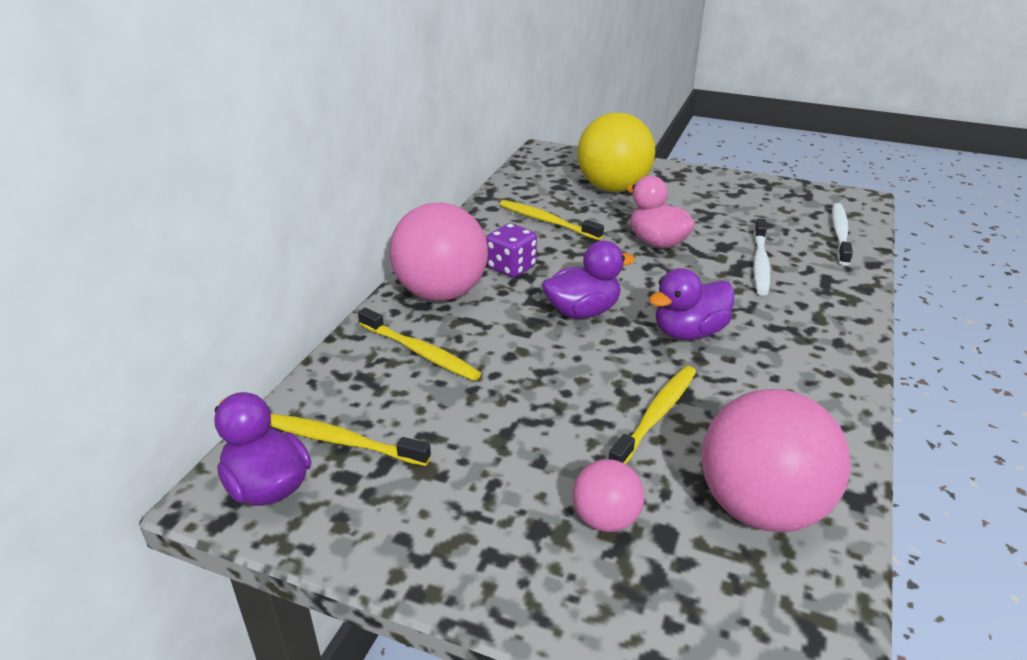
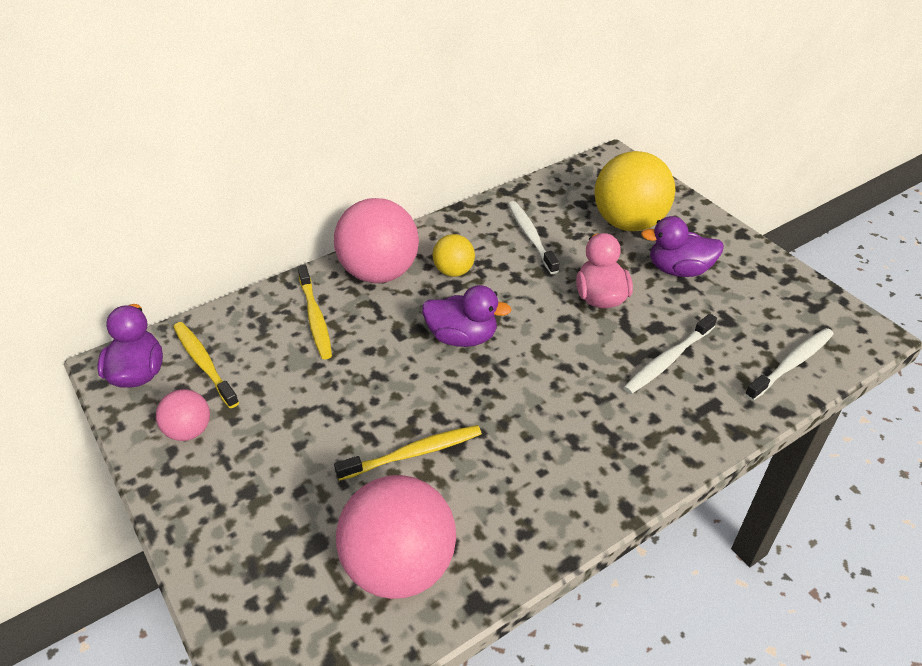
camera: 35 degrees right, 10 degrees up
(511, 267) = (454, 271): purple dice -> yellow ball
(547, 221) = (531, 237): yellow toothbrush -> white toothbrush
(605, 519) = (293, 510): pink ball -> pink ball (189, 431)
(689, 332) = (522, 396): purple duck -> purple duck (678, 270)

